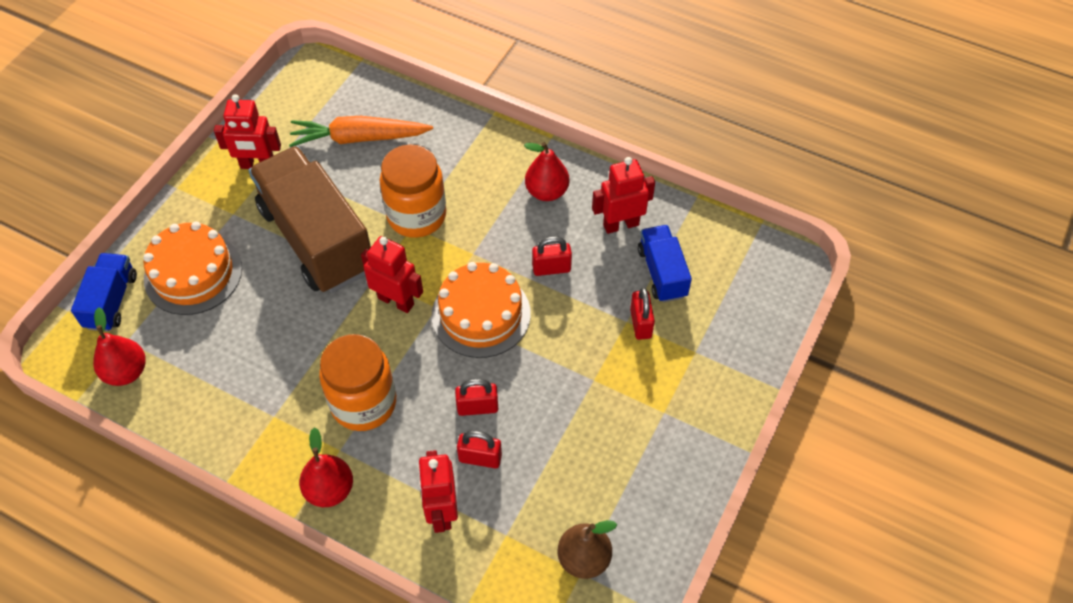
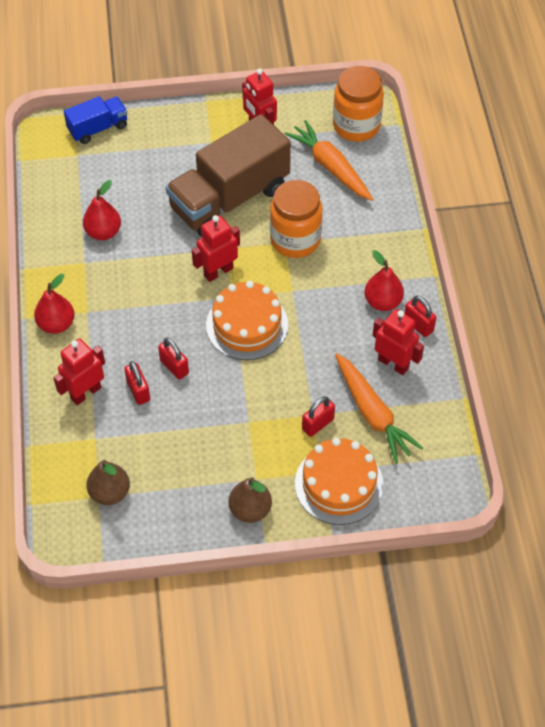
camera: 55 degrees right, 0 degrees up
(126, 372) = (57, 170): red pear -> red pear (103, 232)
(193, 273) = (150, 153): orange cake -> orange cake (339, 484)
(317, 239) = (229, 198): brown truck -> brown truck turned 150 degrees counterclockwise
(363, 403) = (129, 303): orange jar -> orange jar (356, 126)
(396, 301) = (218, 271): red robot -> red robot turned 120 degrees counterclockwise
(551, 268) = (319, 343): red padlock -> red padlock (418, 325)
(662, 273) = (373, 413): blue truck -> orange carrot
(695, 438) = (250, 509): none -> brown pear

